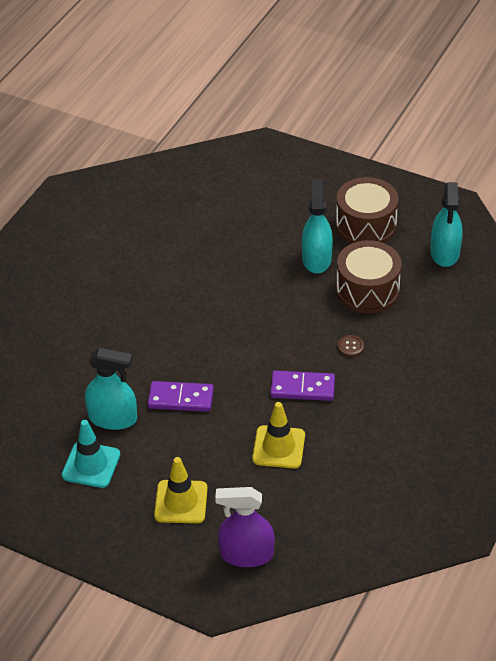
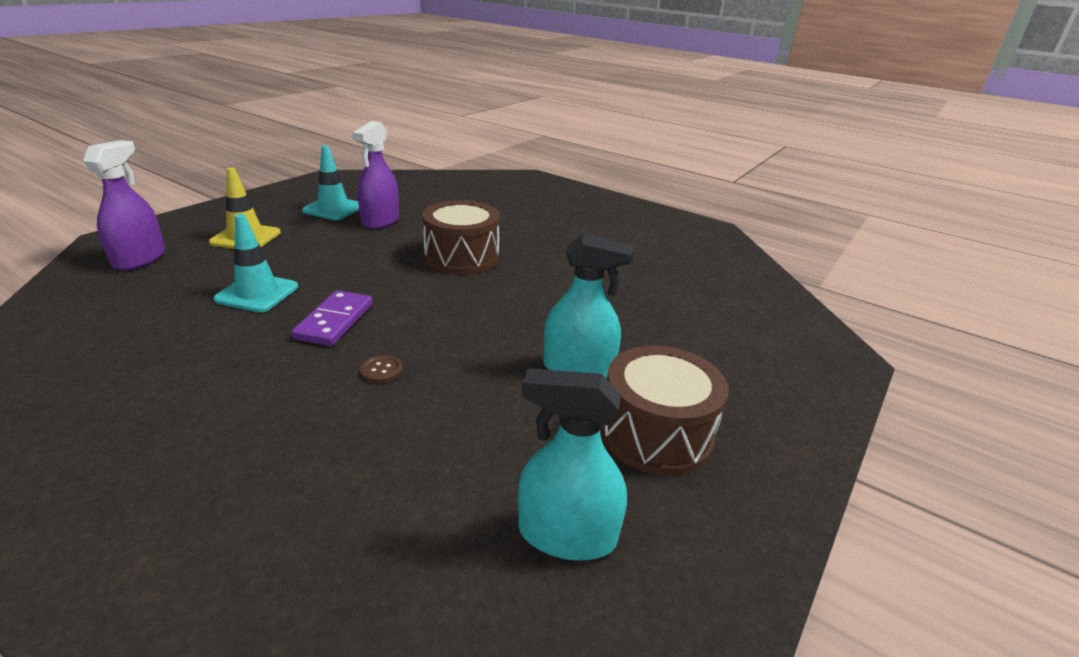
camera: 95 degrees right, 15 degrees down
(113, 418) = (380, 221): turquoise spray bottle -> purple spray bottle
(181, 398) = (379, 251): purple domino -> none
(278, 447) = (257, 293): yellow traffic cone -> turquoise traffic cone
(367, 290) = (493, 407): brown drum -> brown drum (462, 257)

